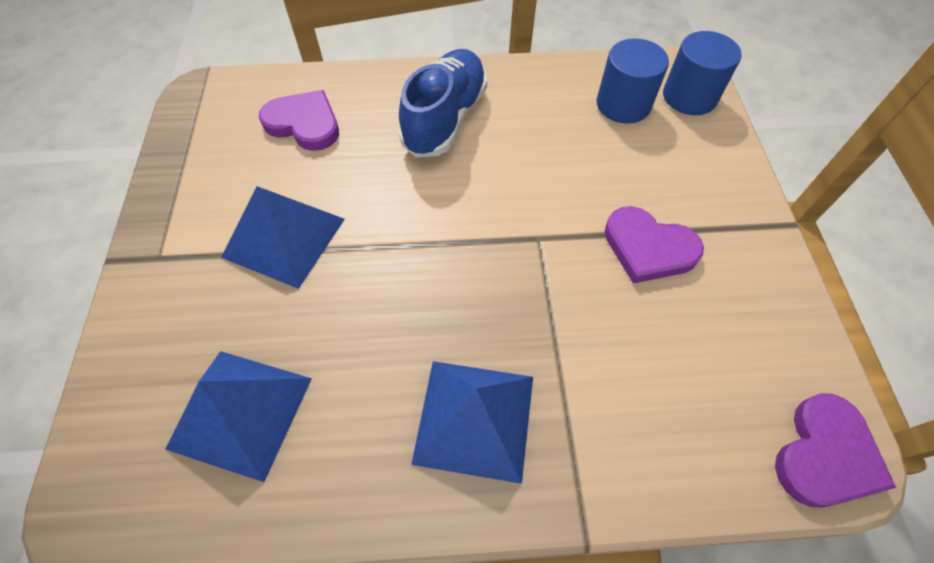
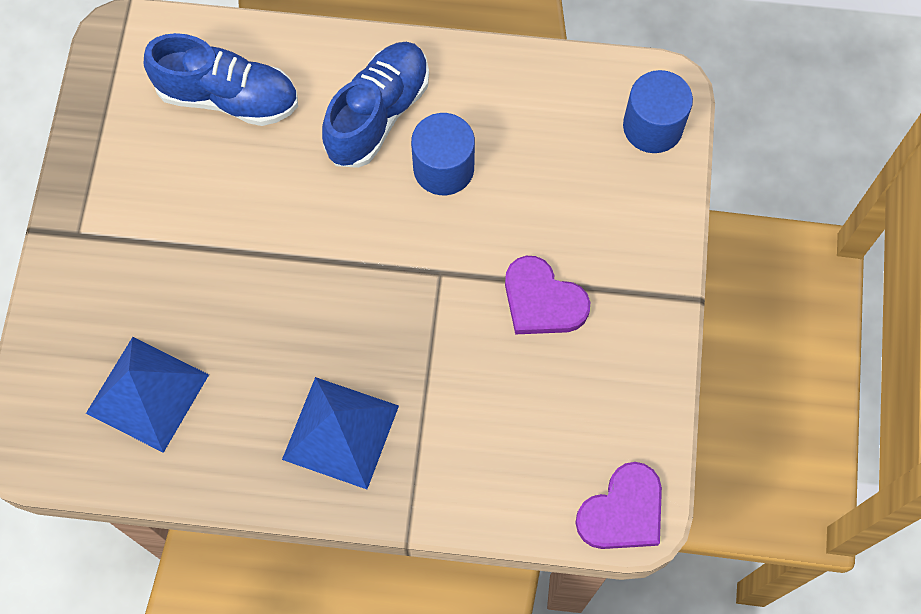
camera: 10 degrees right, 10 degrees up
(284, 237) = (196, 232): blue pyramid -> none
(304, 124) = (228, 97): purple heart -> blue shoe
(623, 104) = (575, 126): blue cylinder -> blue cylinder (443, 168)

